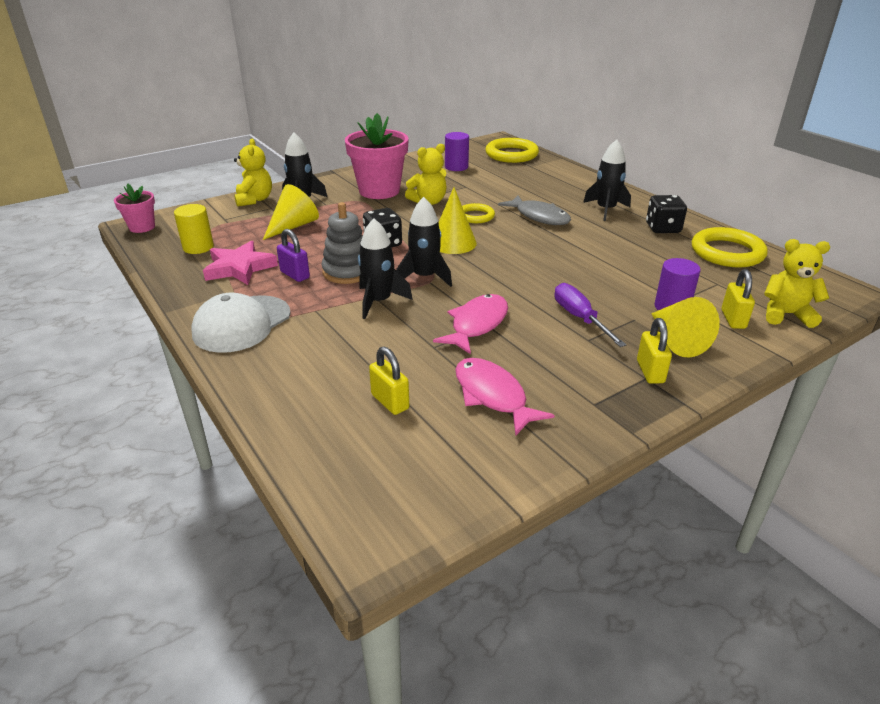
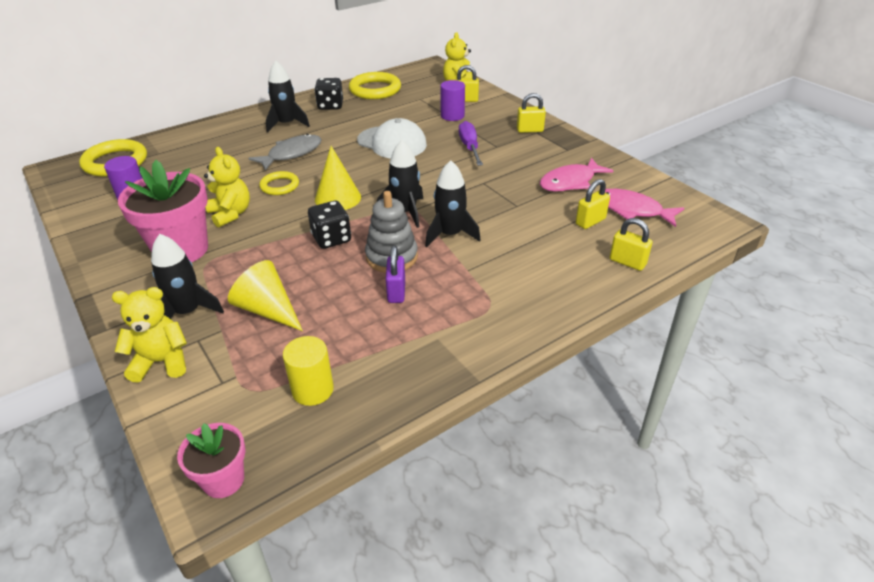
camera: 90 degrees left, 5 degrees up
(239, 268) = (376, 338): pink star -> none
(242, 324) = (497, 314): white cap -> white cap (392, 143)
(294, 421) = (627, 262): none -> yellow padlock
(295, 275) = (396, 292): purple padlock -> purple padlock turned 45 degrees counterclockwise
(477, 324) = (483, 187): pink fish -> pink fish (631, 210)
(580, 318) = (469, 147): purple screwdriver -> purple screwdriver turned 105 degrees clockwise
(676, 340) = (493, 119): yellow cone -> none

